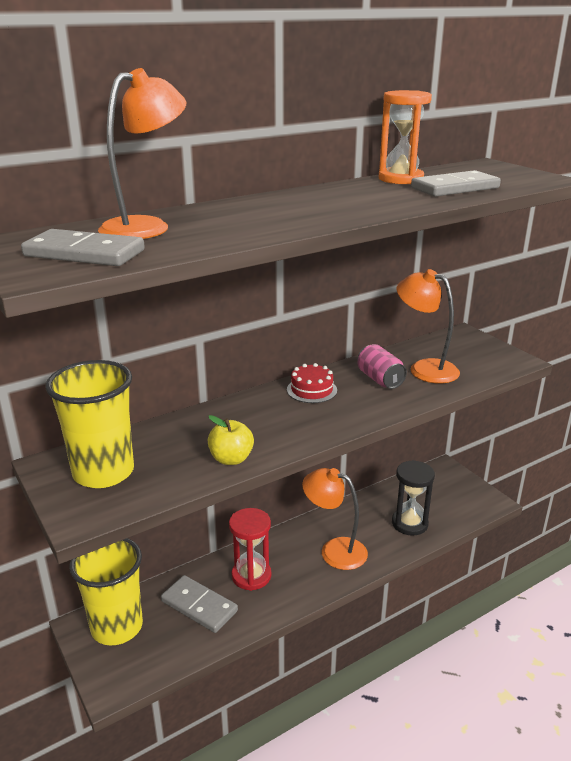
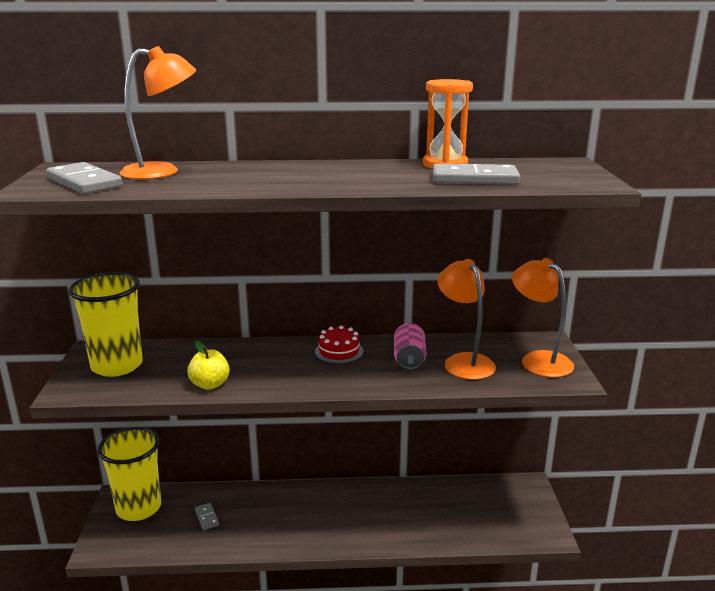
camera: 30 degrees right, 5 degrees down
(199, 606) = (207, 517): grey domino -> grey domino, size x0.50
(251, 576) = (266, 511): red hourglass -> none
(334, 550) = (353, 518): orange lamp -> orange lamp (538, 360)
(409, 523) = (444, 522): black hourglass -> none

